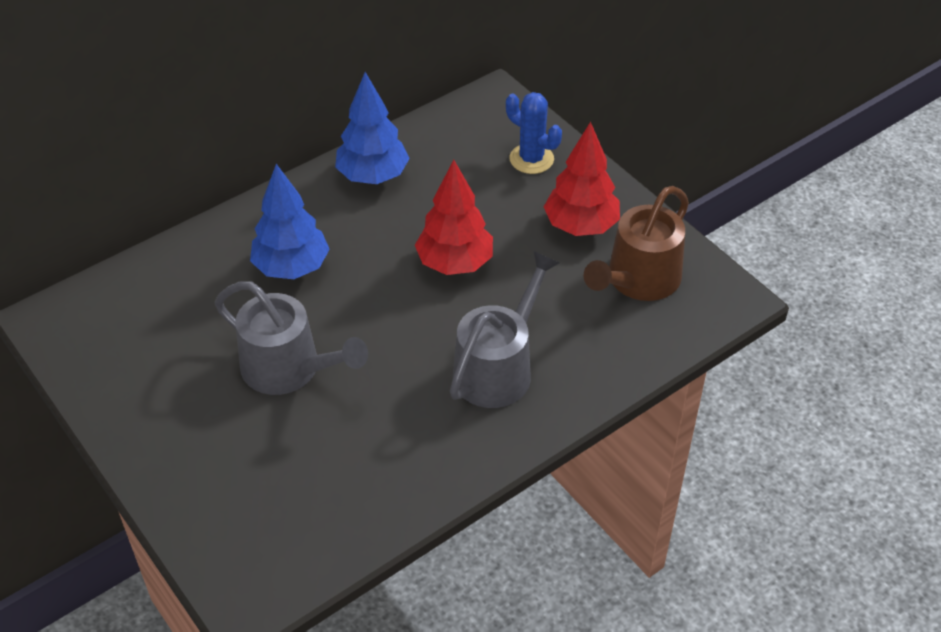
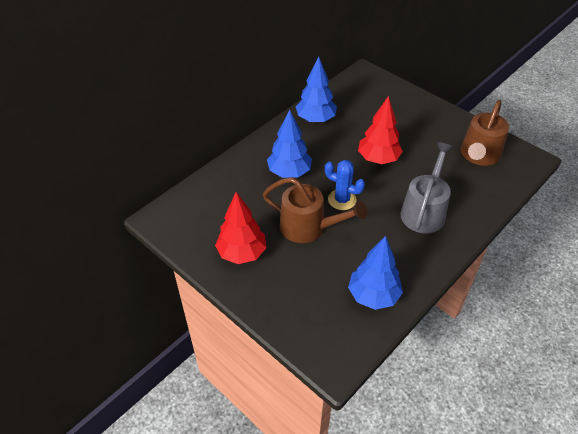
camera: 10 degrees left, 0 degrees up
(289, 369) = (308, 227): grey watering can -> brown watering can
(353, 500) = (373, 295): none -> blue tree
(531, 159) = (397, 101): blue cactus -> blue cactus (342, 200)
(581, 226) = (437, 131): red tree -> red tree (242, 253)

